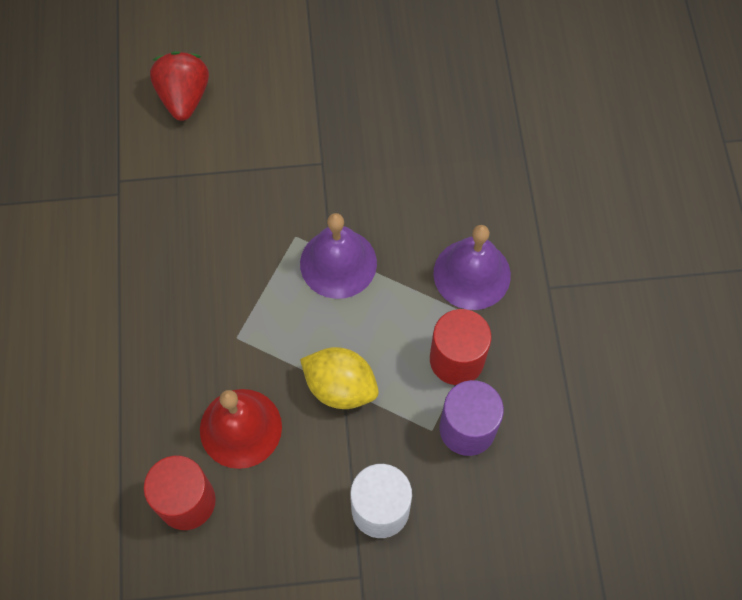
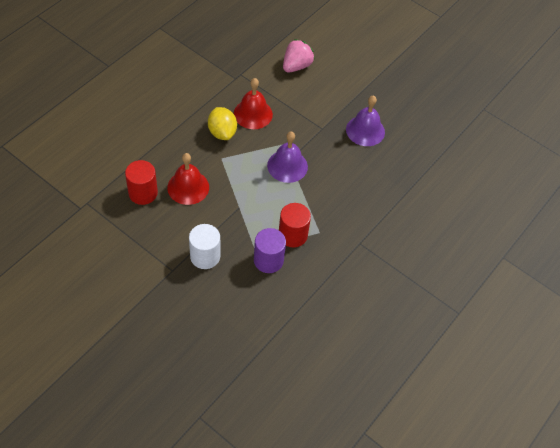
camera: 40 degrees right, 10 degrees down
(184, 97) = (296, 66): red strawberry -> pink strawberry
(205, 227) = (253, 114): none -> red bell
(340, 387) = (238, 206): yellow lemon -> yellow lemon (222, 132)
(472, 274) = (334, 212): purple bell -> purple bell (365, 130)

